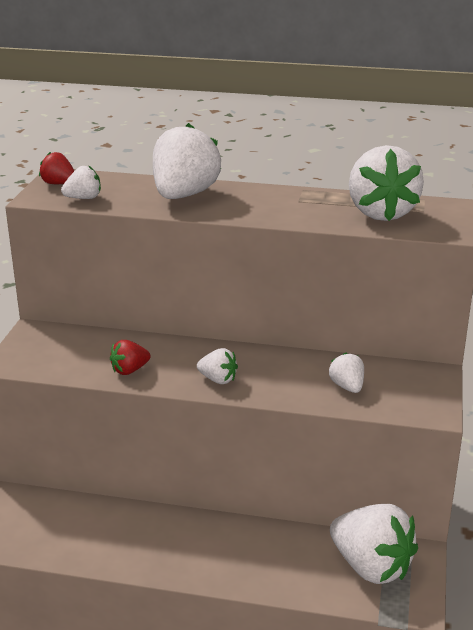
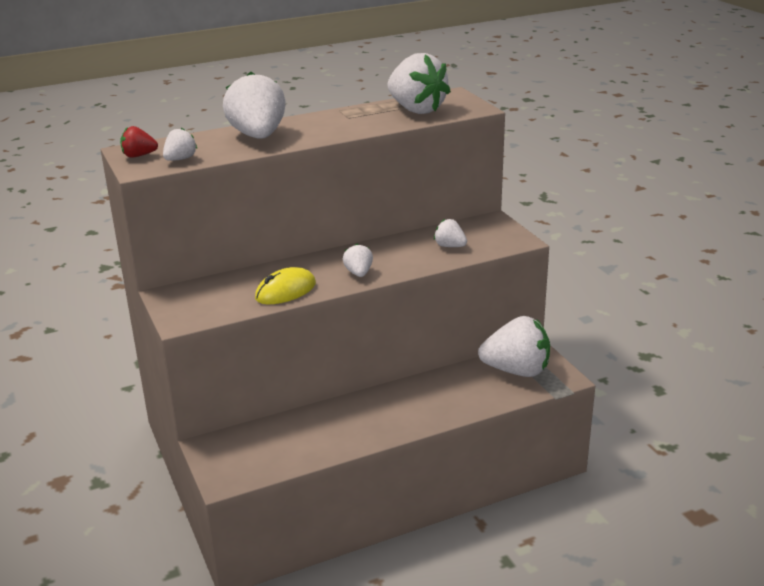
camera: 35 degrees left, 0 degrees up
(129, 370) = (285, 291): red strawberry -> yellow mouse
(218, 379) = (359, 273): white strawberry -> white strawberry turned 90 degrees counterclockwise

